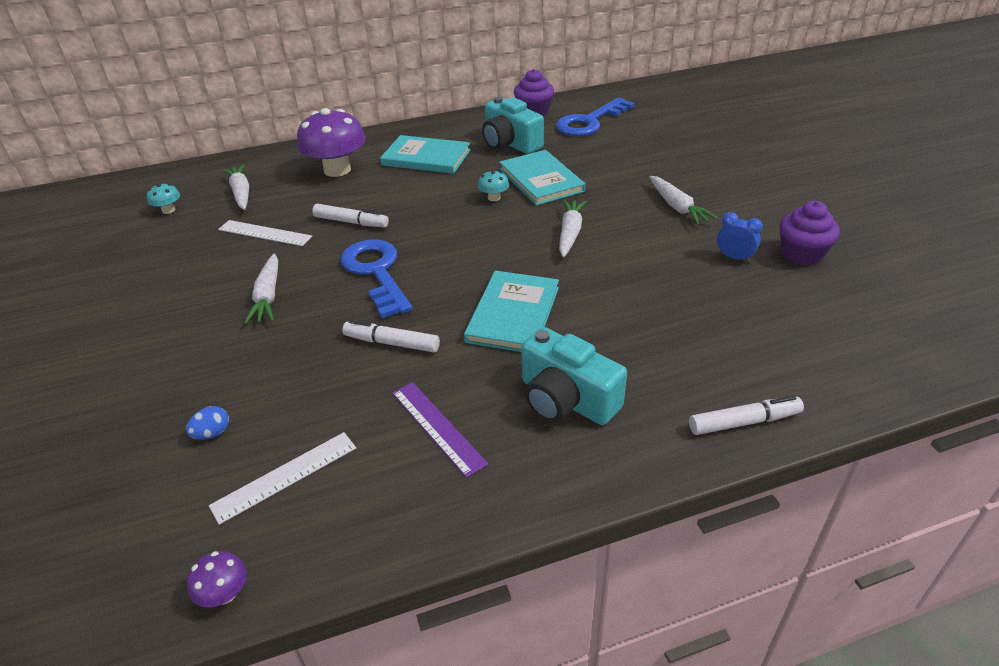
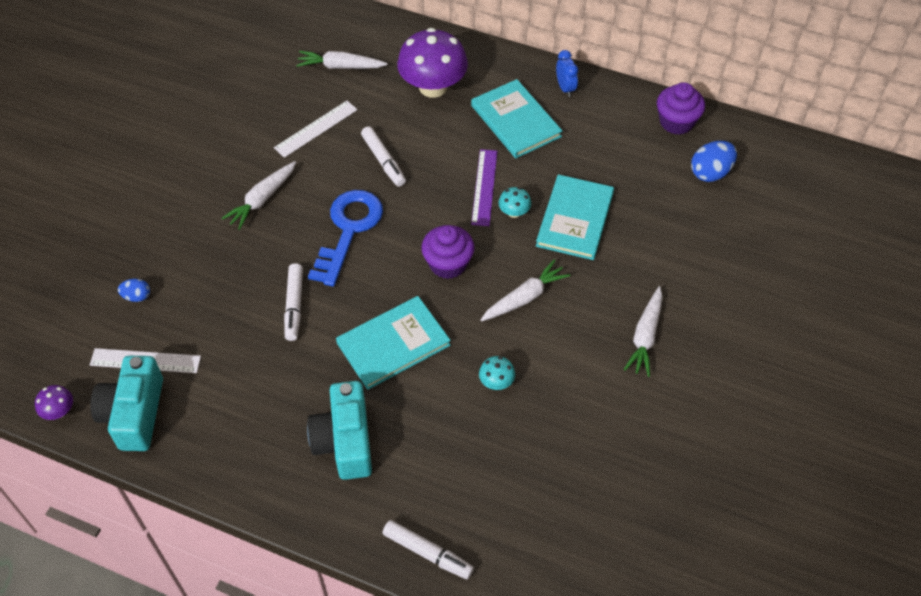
camera: 40 degrees right, 15 degrees up
(168, 210) = (277, 52): turquoise mushroom -> turquoise mushroom (496, 382)
(241, 193) = (340, 66): white carrot -> white carrot turned 105 degrees counterclockwise
(264, 233) = (316, 128): white ruler -> white ruler turned 75 degrees clockwise
(392, 343) = (294, 306): white marker -> white marker turned 150 degrees counterclockwise
(437, 427) = (252, 396): purple ruler -> purple ruler (484, 187)
(510, 143) = (604, 152): turquoise camera -> turquoise camera (134, 414)
(589, 122) = (710, 173): blue key -> blue egg
(734, 258) = (615, 423): blue clock -> blue clock (565, 88)
(801, 254) = (674, 464): purple cupcake -> purple cupcake (448, 264)

